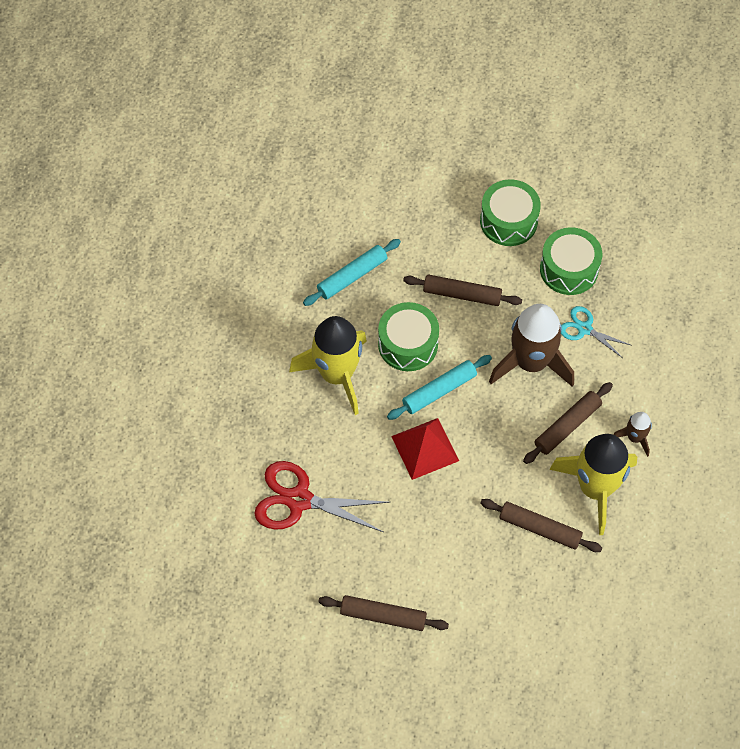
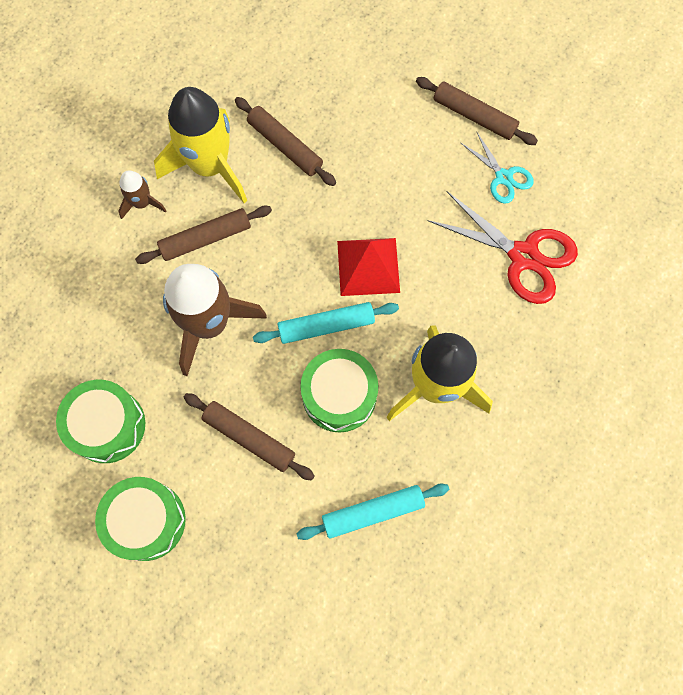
camera: 160 degrees left, 10 degrees up
(584, 329) = (129, 343): turquoise scissors -> turquoise scissors (503, 177)

